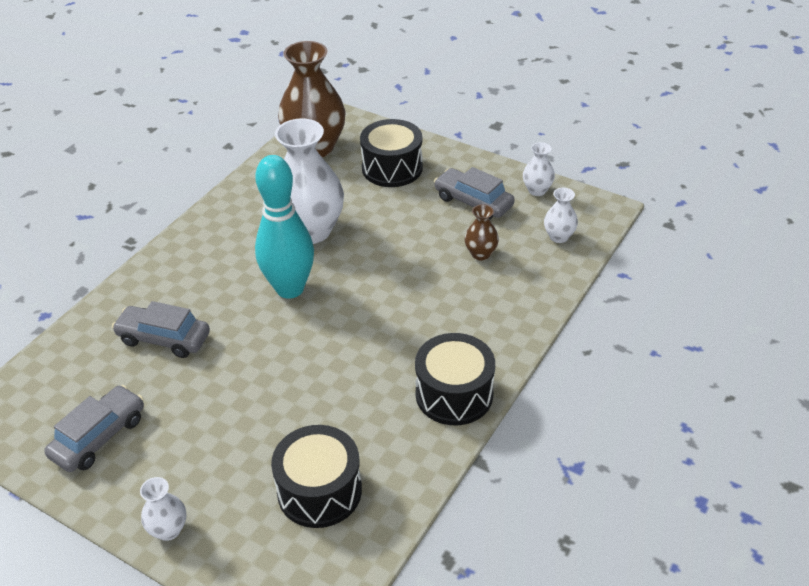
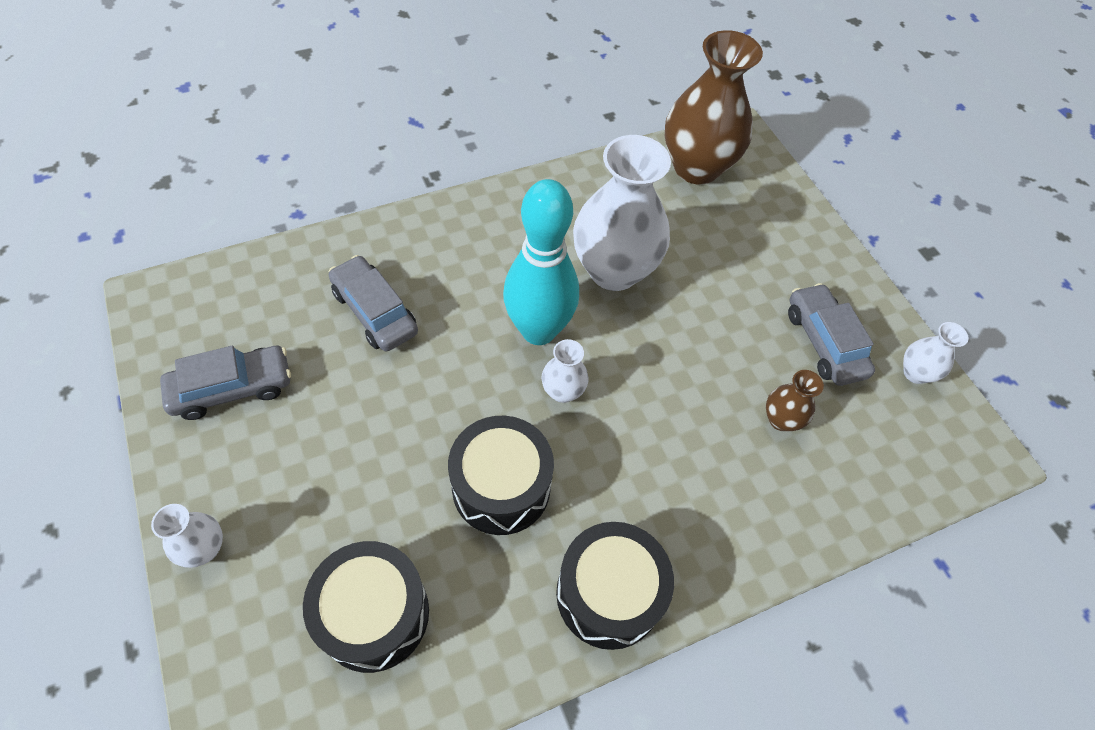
camera: 30 degrees right, 15 degrees up
(392, 168) = (761, 241): black drum -> black drum (501, 487)
(559, 237) = (896, 456): white vase -> white vase (563, 391)

